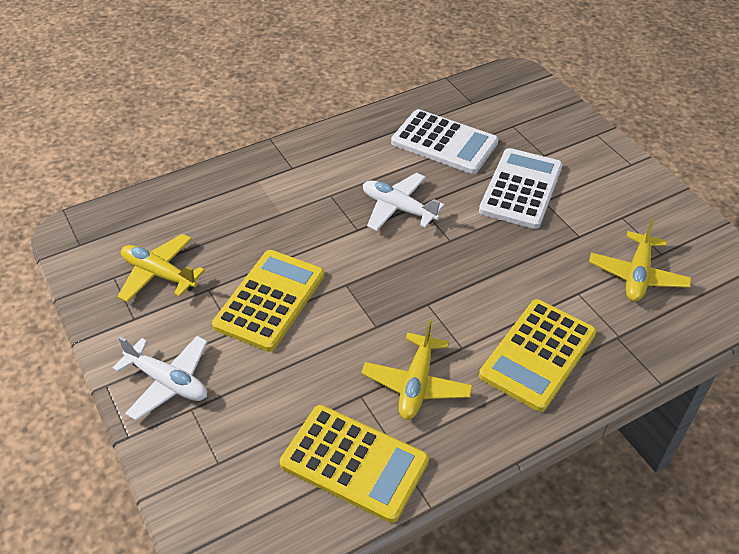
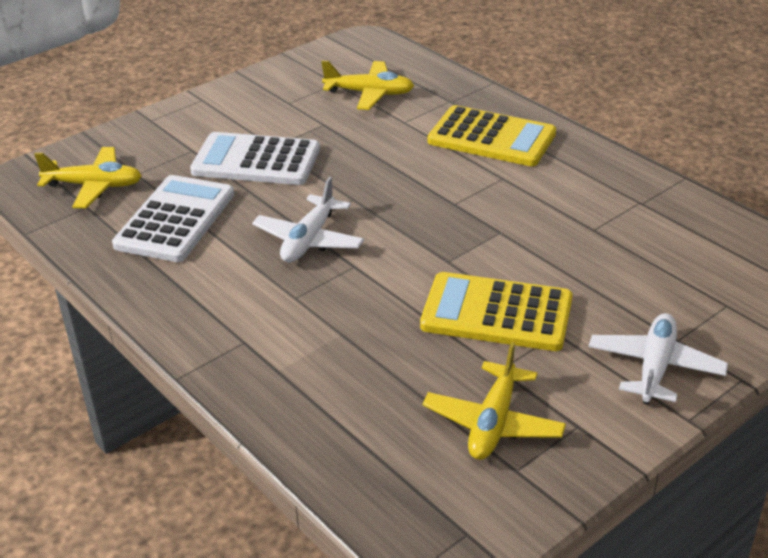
camera: 100 degrees left, 10 degrees down
(354, 463) = (670, 222): yellow calculator -> none
(416, 384) = (562, 198): yellow plane -> yellow plane (94, 186)

